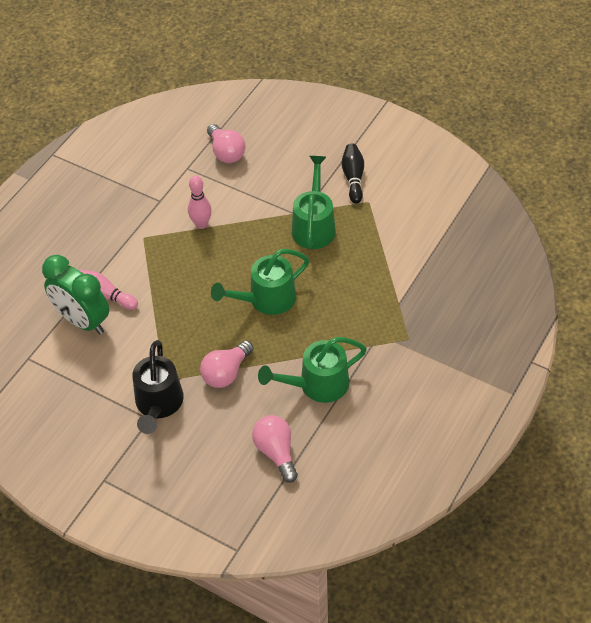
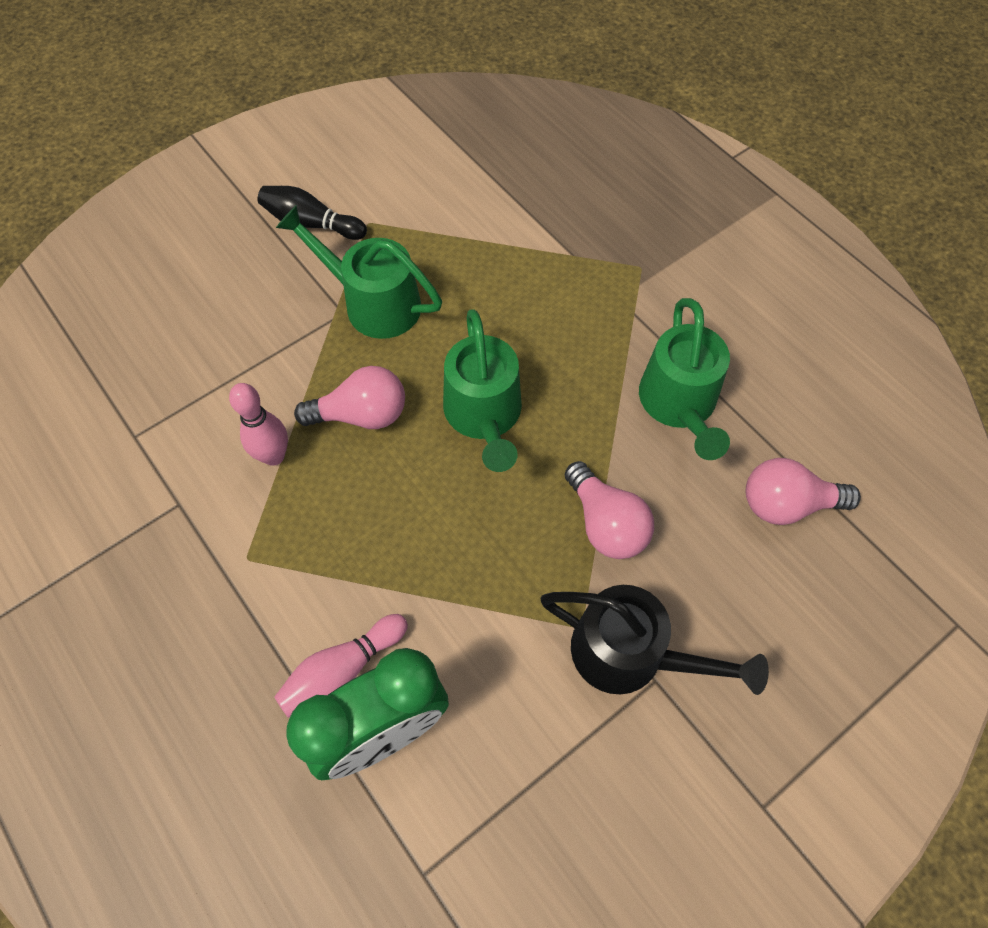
camera: 70 degrees left, 10 degrees up
(226, 152) = (141, 367): pink light bulb -> pink light bulb (361, 415)

